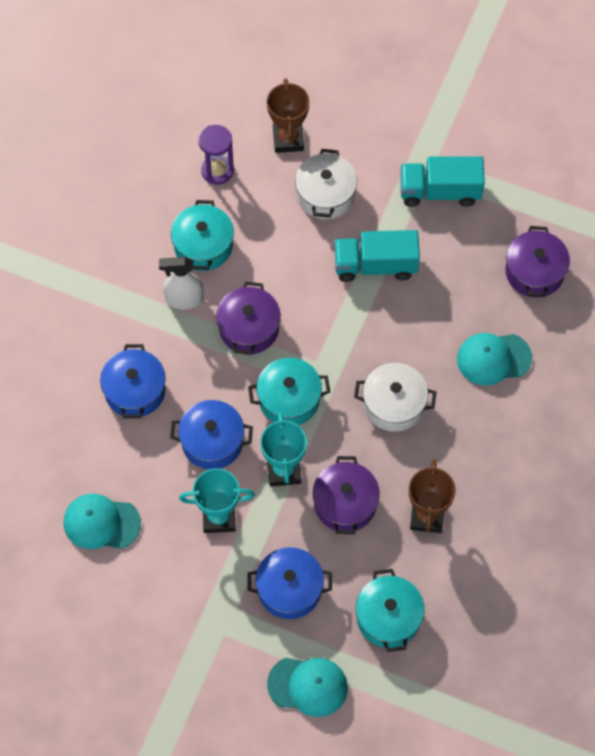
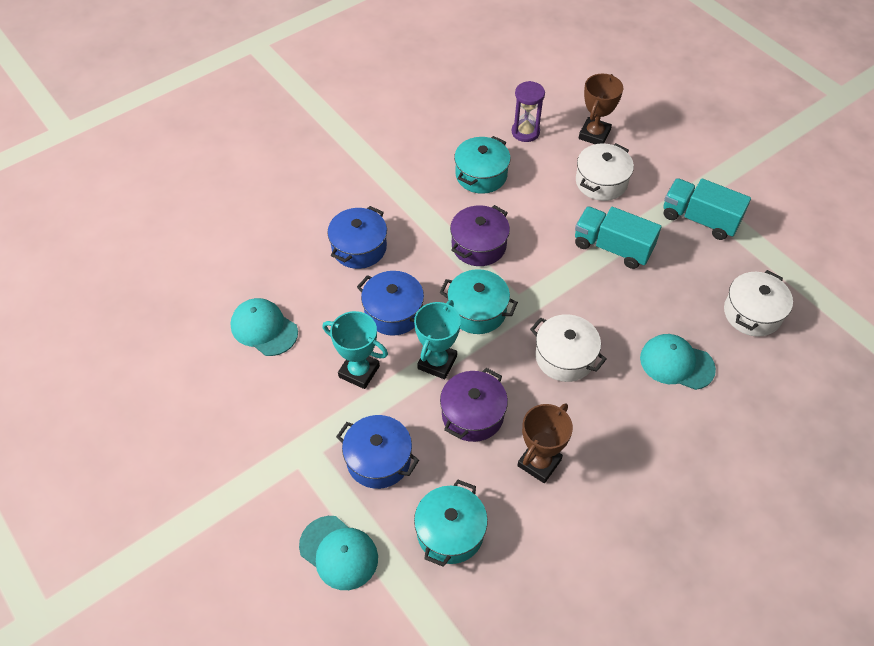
camera: 30 degrees right, 10 degrees down
(184, 299) = (441, 203): white spray bottle -> none
(534, 272) = (752, 313): purple pot -> white pot

